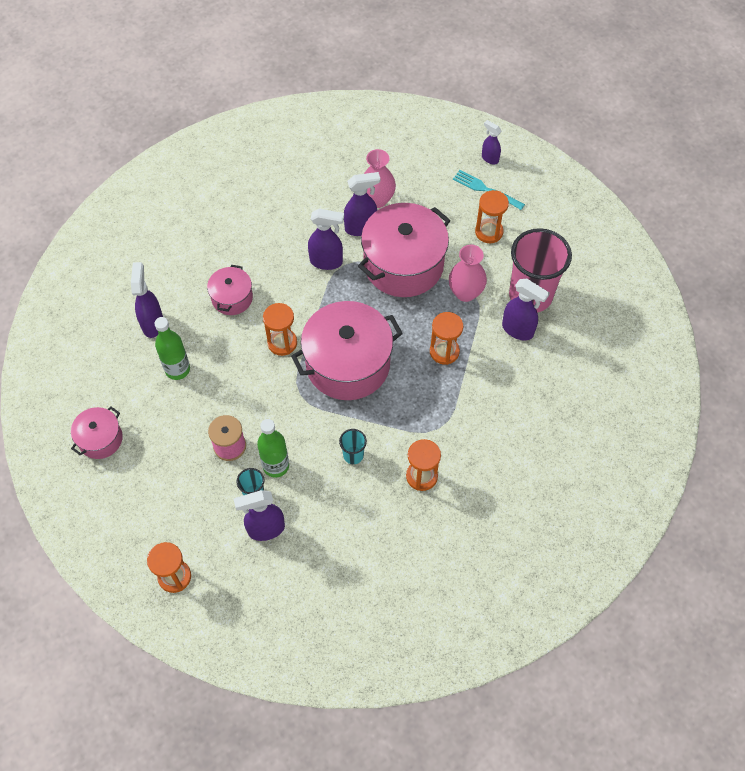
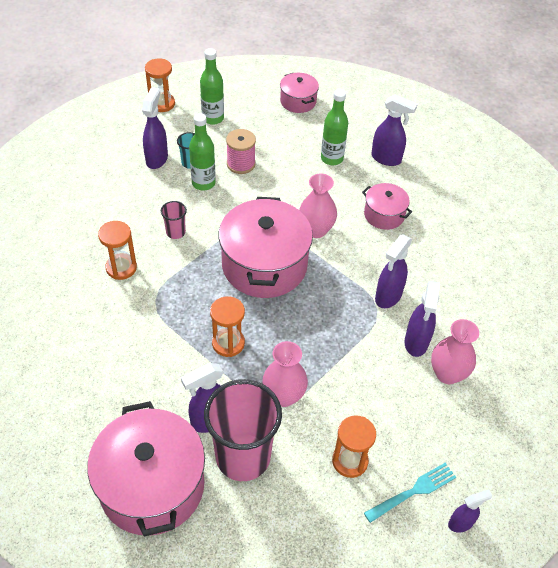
camera: 115 degrees right, 10 degrees down
(172, 509) = (213, 118): none -> green bottle
(282, 343) = (316, 230): orange hourglass -> pink vase
(353, 455) = (175, 232): turquoise cup -> pink cup
(403, 264) = (350, 358): pink pot -> pink pot (152, 485)

